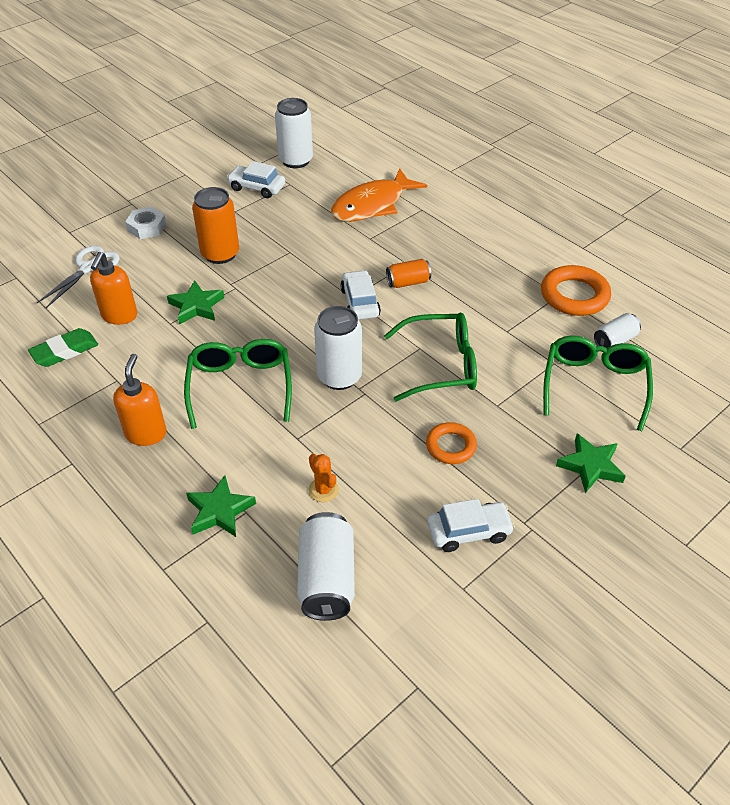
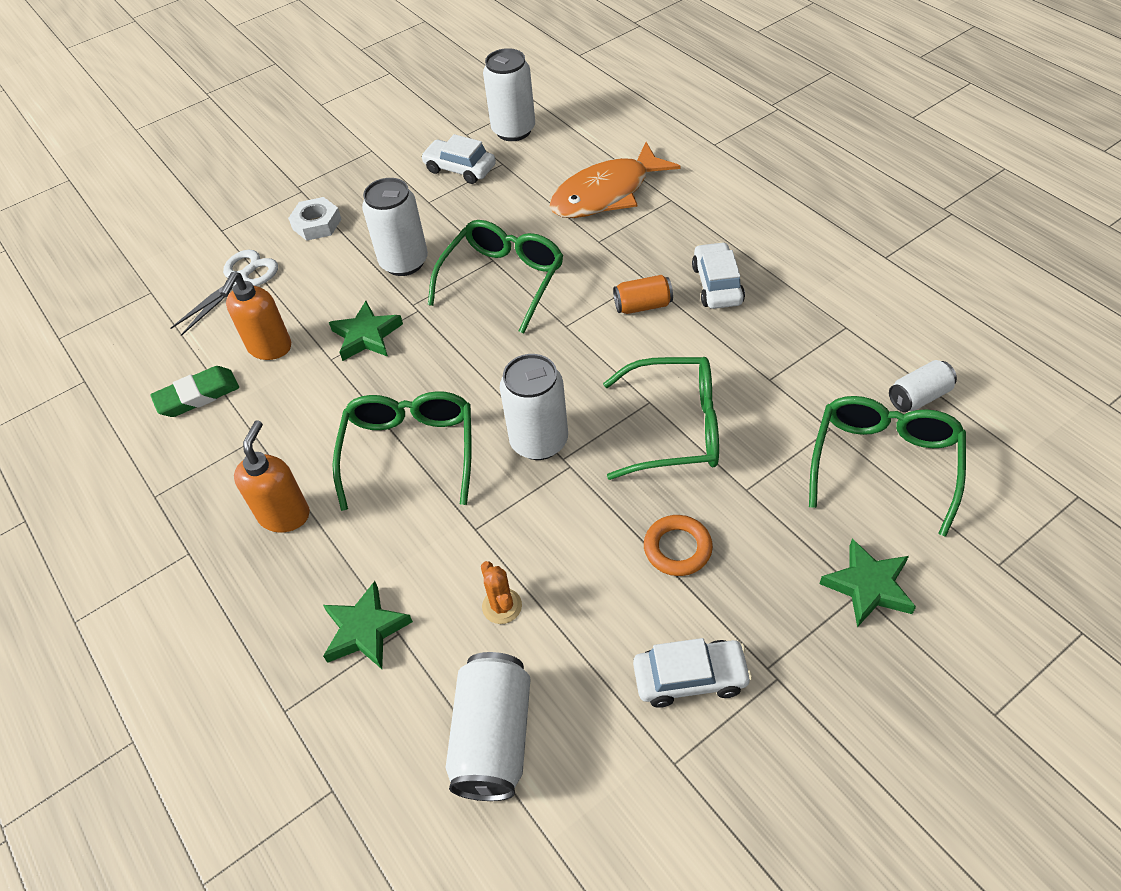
camera: 10 degrees right, 5 degrees up
(220, 254) = (404, 262): orange can -> white can
(299, 265) = (503, 280): none -> green glasses
(360, 302) = (576, 334): white car -> white car (717, 284)
(574, 295) = (867, 328): orange ring -> none

